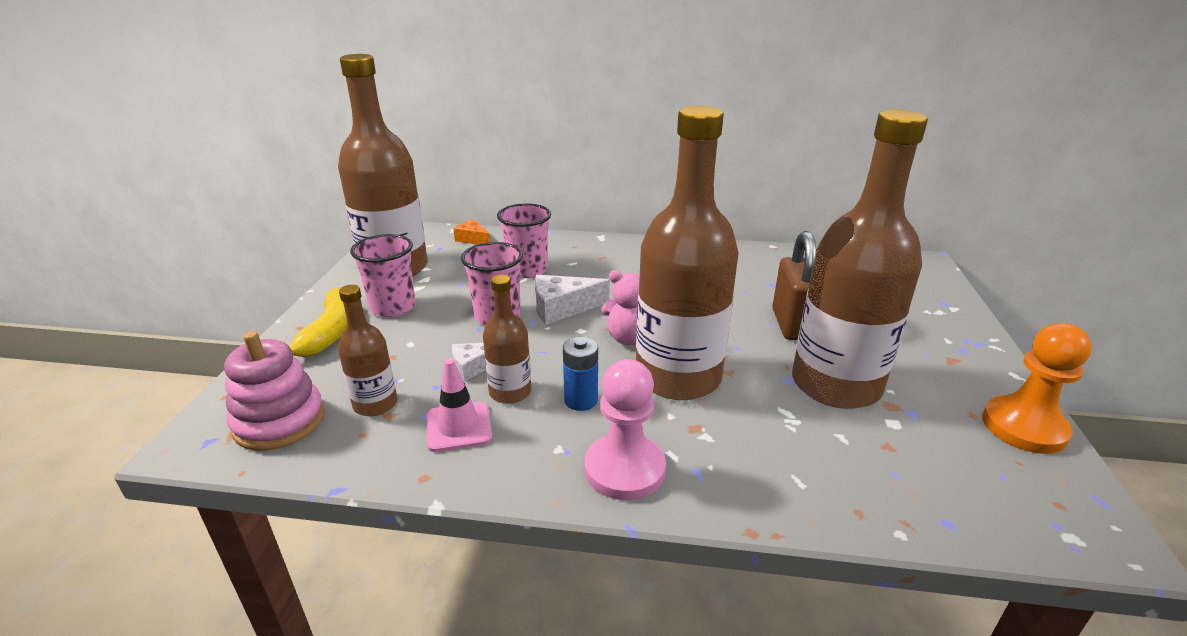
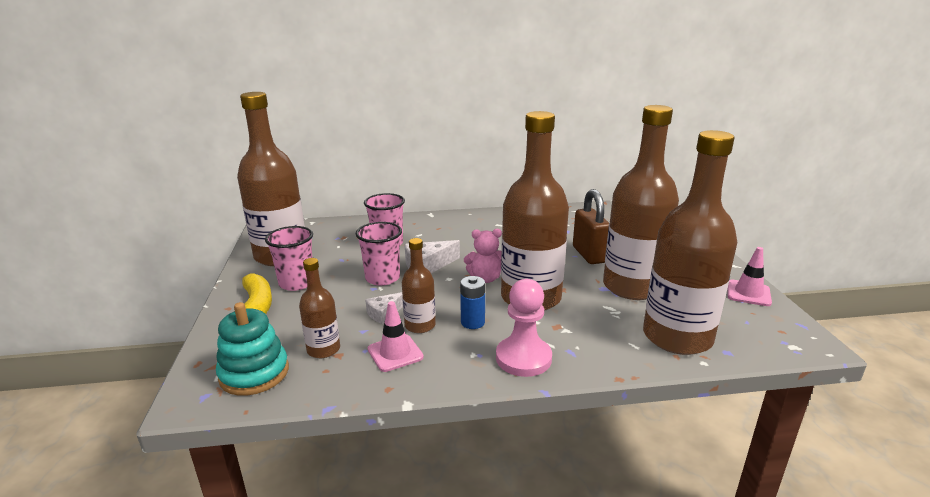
camera: 15 degrees left, 5 degrees down
(279, 421) = (254, 373): pink stacking toy -> turquoise stacking toy
(473, 239) = (332, 227): orange cheese -> none
(873, 480) = (677, 337): none -> brown bottle
(1024, 427) = (748, 293): orange pawn -> pink traffic cone

